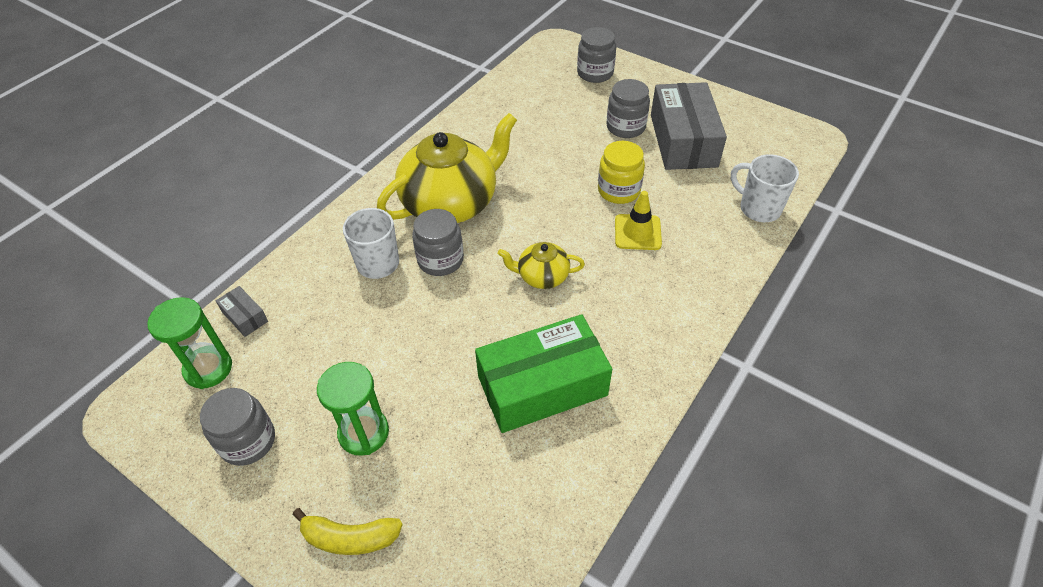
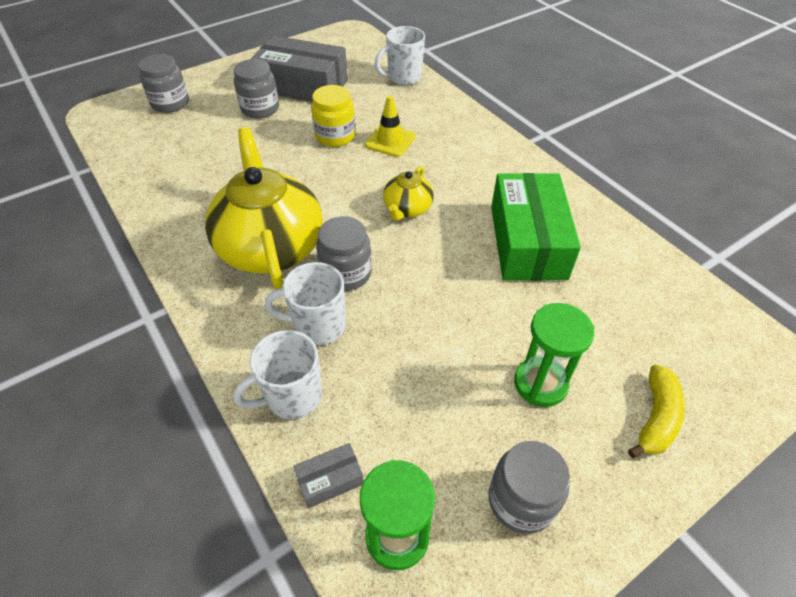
camera: 70 degrees left, 0 degrees up
(308, 271) = (292, 396): none -> white mug

